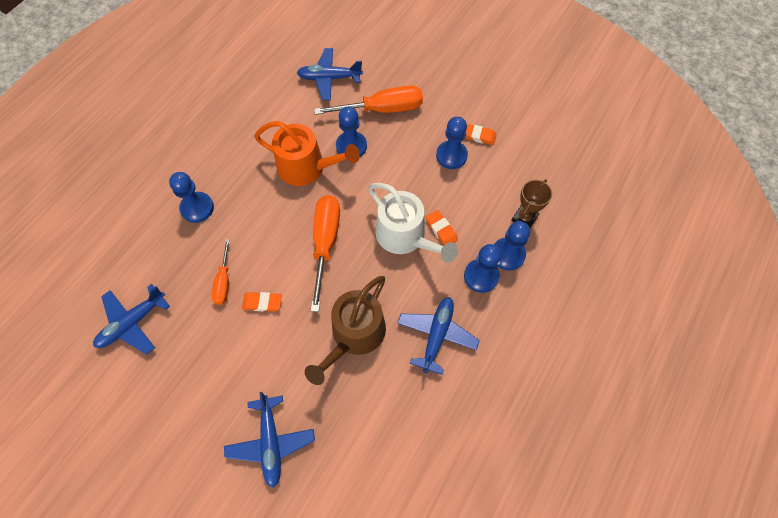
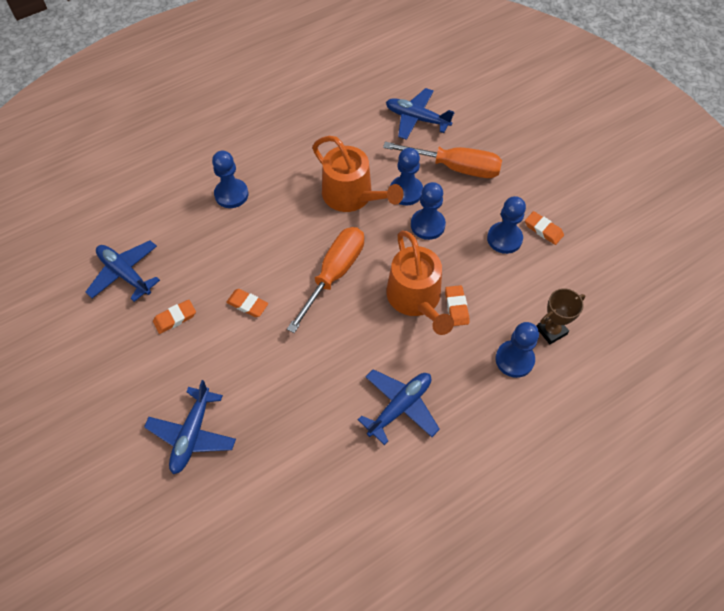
camera: 25 degrees right, 5 degrees down
(133, 323) = (125, 274): blue plane -> blue plane turned 60 degrees clockwise
(201, 344) = (175, 318): none -> orange eraser
(224, 281) = (222, 270): orange screwdriver -> none
(354, 335) = (319, 371): brown watering can -> none
(405, 236) = (416, 299): white watering can -> orange watering can
(481, 276) = (475, 369): blue pawn -> blue pawn (427, 225)

